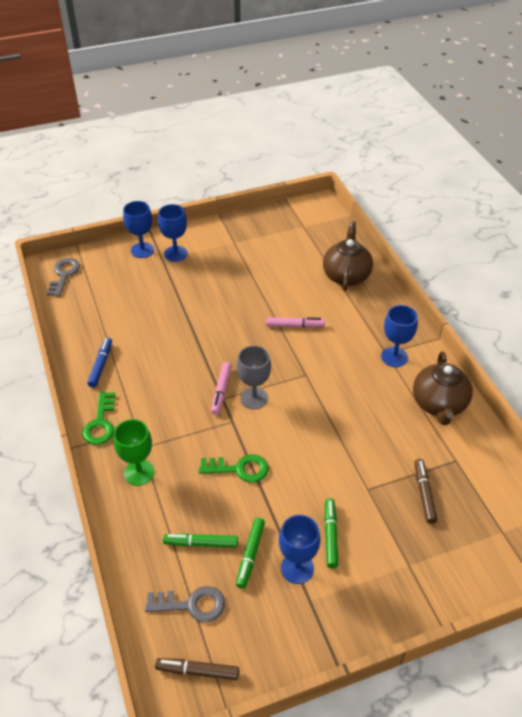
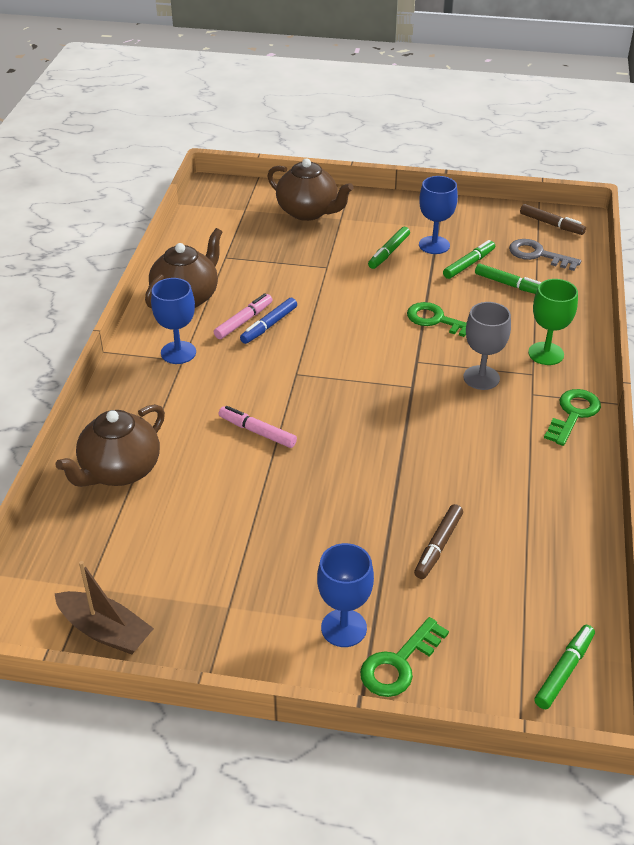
camera: 150 degrees left, 5 degrees down
(64, 275) = (564, 671): grey key -> green marker
(101, 365) = (549, 483): blue marker -> blue marker (269, 325)
(142, 250) = (398, 664): blue goblet -> green key
(221, 391) = (408, 394): pink marker -> pink marker (243, 321)
(254, 398) = (375, 373): grey goblet -> grey goblet (481, 378)
(278, 215) = (105, 631): none -> brown boat
(424, 493) = (280, 248): brown marker -> brown marker (438, 546)
(445, 559) = (308, 212): none -> brown teapot

